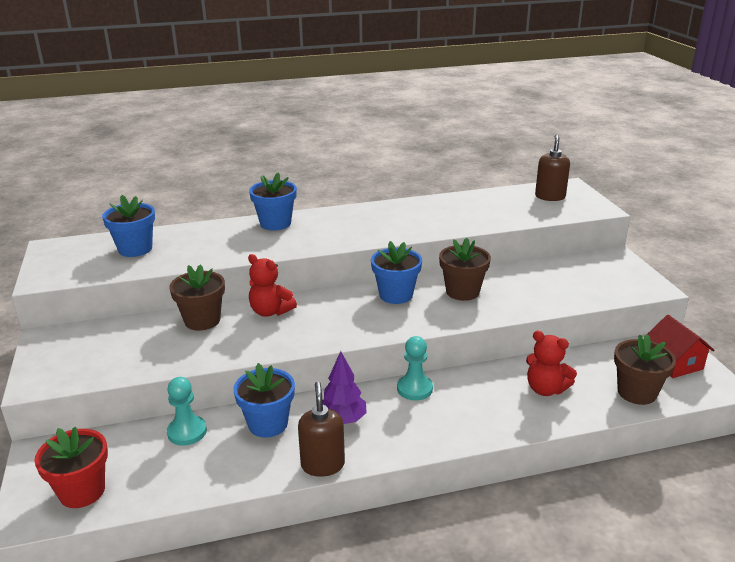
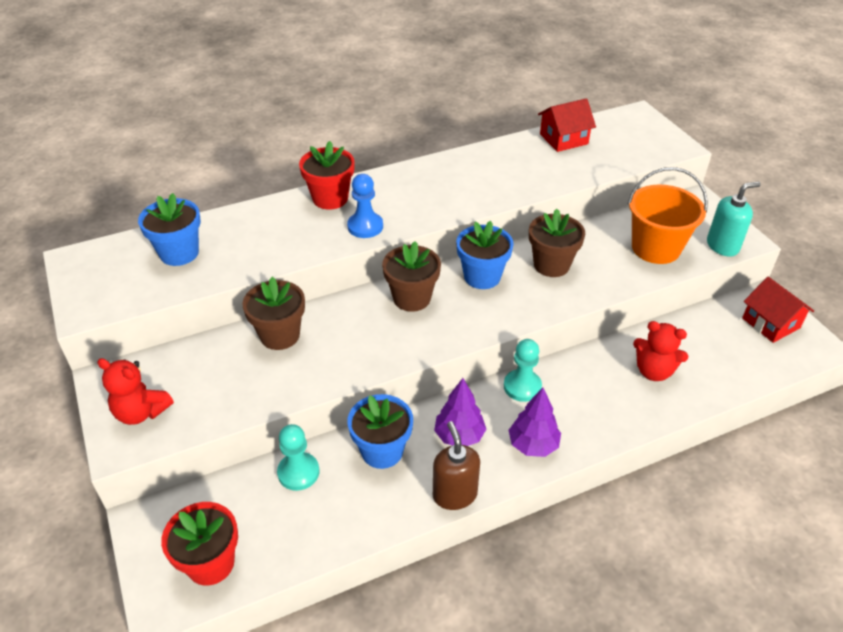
camera: 10 degrees left, 15 degrees up
(270, 311) = (352, 314): red teddy bear -> red teddy bear (141, 412)
(275, 223) = (330, 198): blue flower pot -> red flower pot
(297, 243) = (365, 226): none -> blue pawn
(410, 434) = (533, 445): none -> purple tree
(495, 198) = (563, 139): none -> red house
(550, 197) = (622, 132): brown soap dispenser -> none
(565, 287) = (655, 248): none -> orange bucket
(631, 290) = (722, 246): none -> turquoise soap dispenser
(636, 392) = (742, 364): brown flower pot -> brown flower pot (412, 298)

